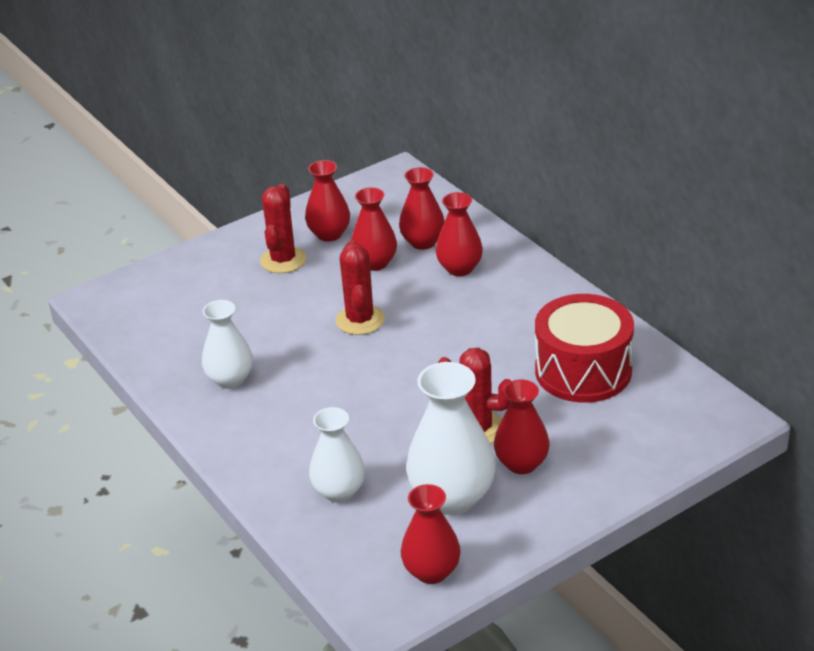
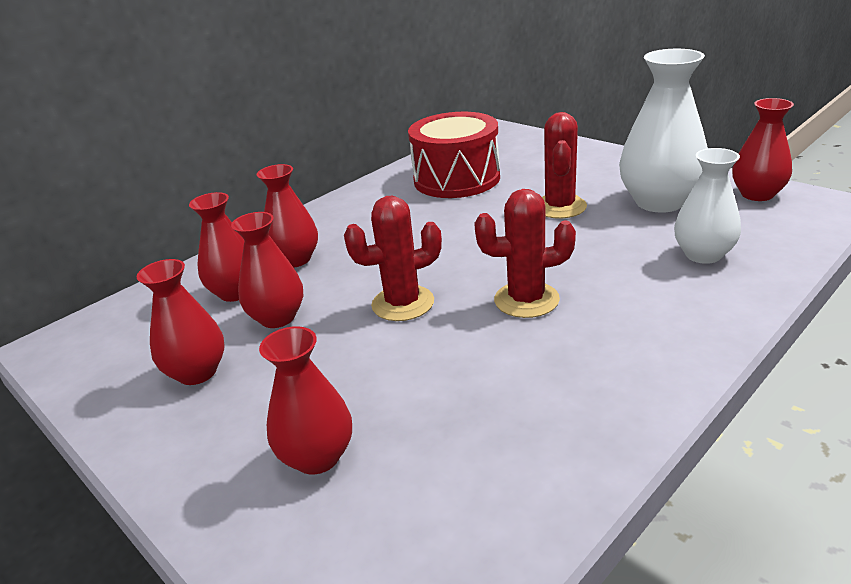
camera: 100 degrees left, 5 degrees down
(230, 379) = (563, 380): white vase -> none
(283, 260) = (260, 403): red cactus -> red cactus (526, 300)
(521, 463) = (593, 183): red vase -> red vase (317, 457)

